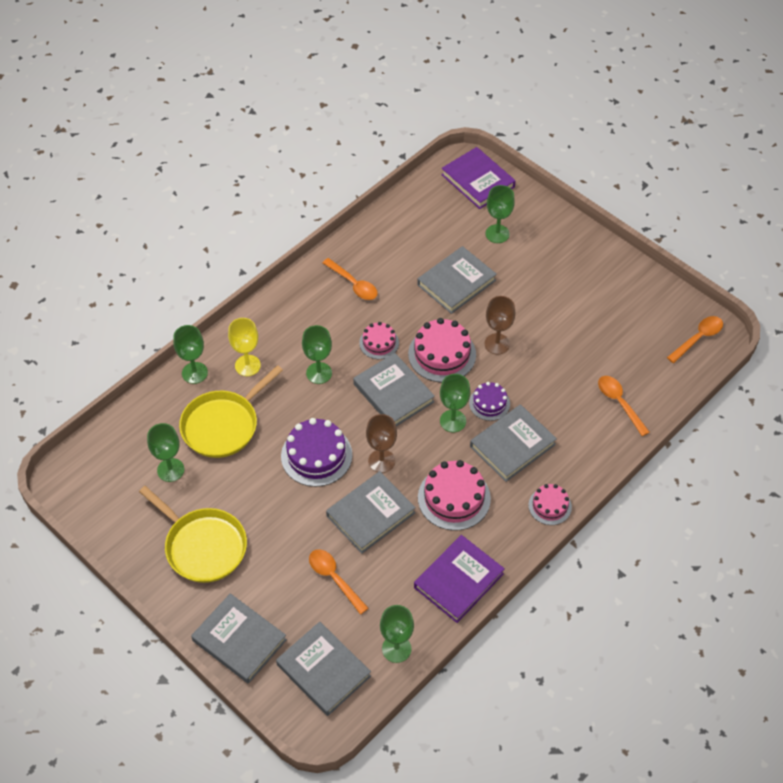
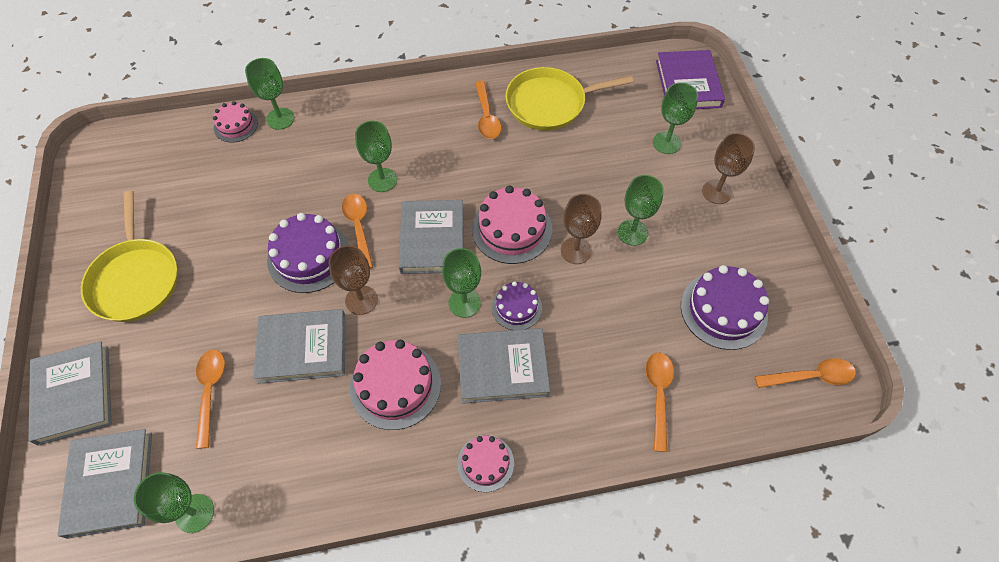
camera: 35 degrees right, 5 degrees up
(170, 470) = (179, 192): green goblet -> green goblet (632, 232)
(223, 425) = (258, 178): yellow pan -> yellow pan (550, 103)
(247, 365) = (328, 137): yellow goblet -> none
(333, 415) = (359, 227): none -> orange spoon
(379, 343) = (461, 183): pink cake -> pink cake (236, 125)
(456, 282) = (586, 168): grey book -> none
(459, 581) = (320, 481): purple book -> none
(557, 251) = (717, 192): none -> brown goblet
(619, 328) = (723, 310): none -> purple cake

